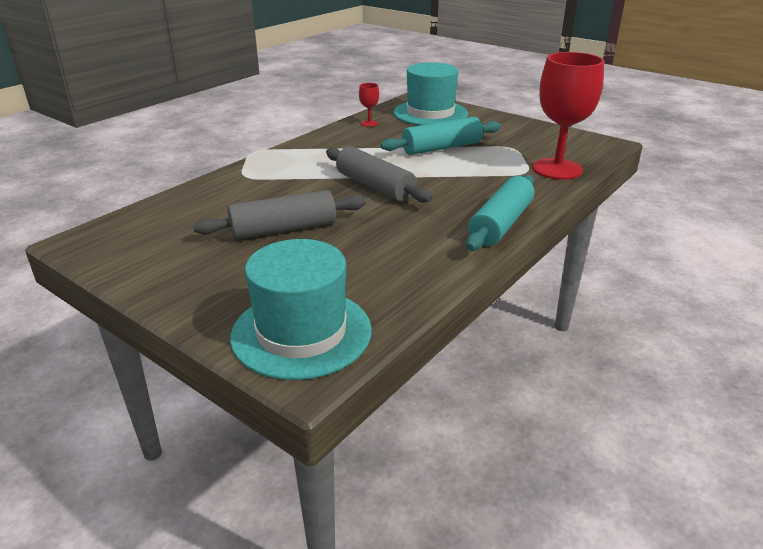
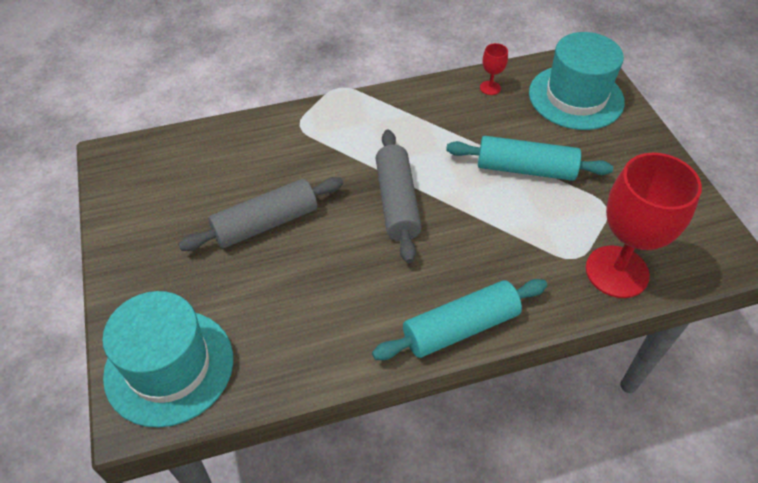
camera: 35 degrees right, 20 degrees up
(283, 229) = (265, 223): grey rolling pin -> grey rolling pin turned 45 degrees counterclockwise

